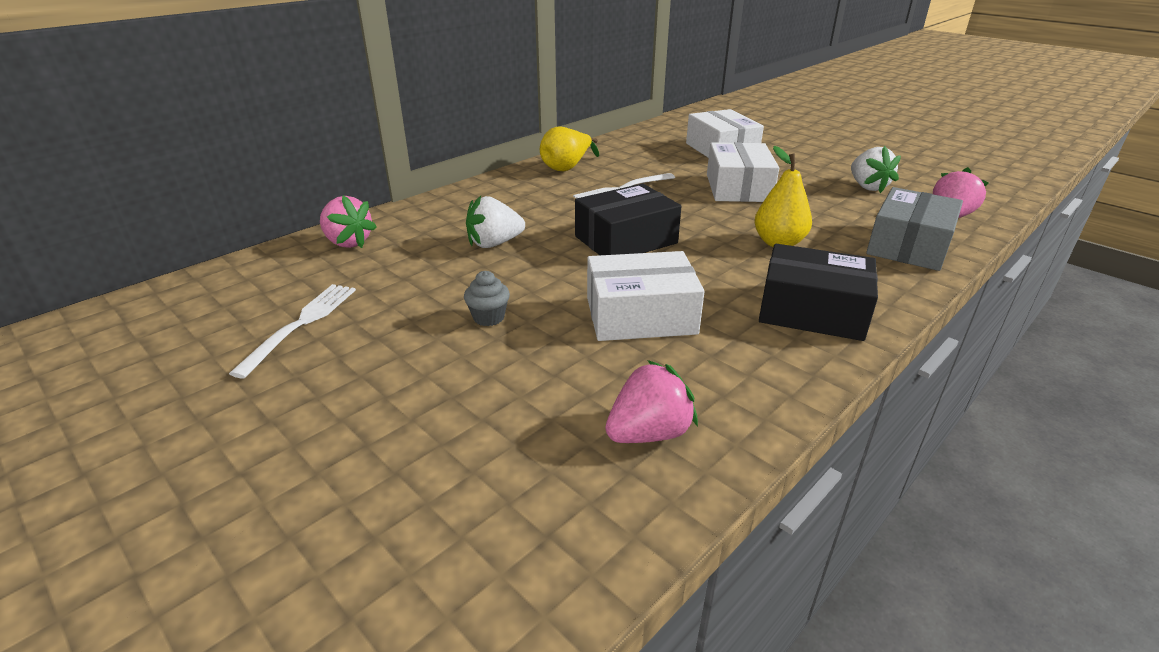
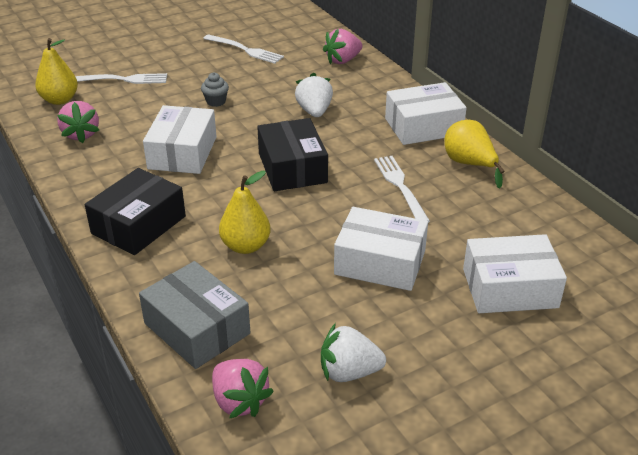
camera: 105 degrees right, 5 degrees up
(426, 443) = (123, 79): none -> white fork
(507, 188) = (423, 126): none -> white box
(536, 516) = (60, 100): none -> yellow pear

